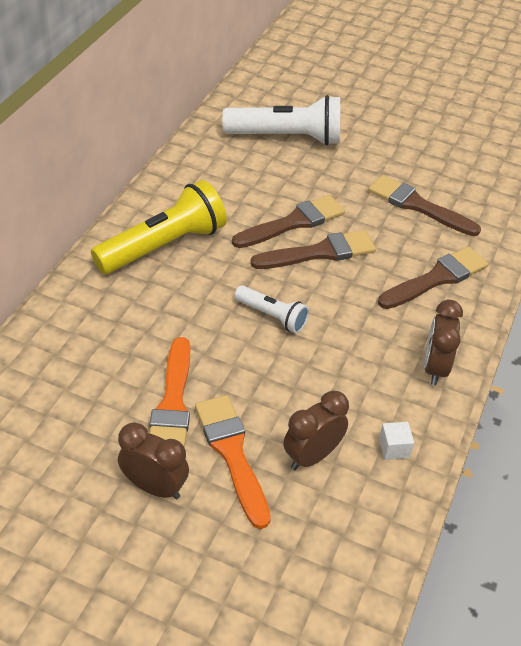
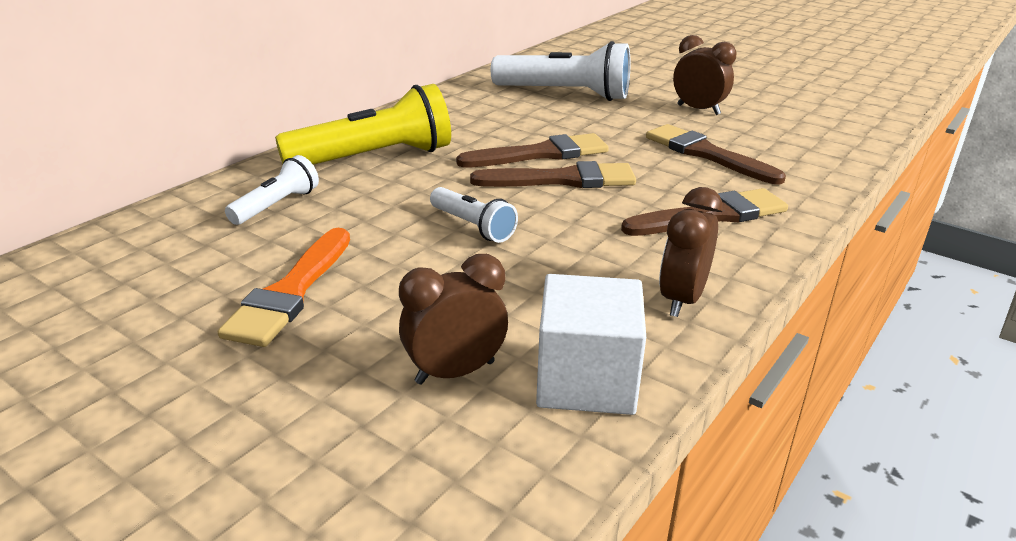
camera: 15 degrees right, 15 degrees down
(115, 315) = (276, 205): none -> white flashlight
(155, 487) = (205, 375): brown clock -> brown clock (698, 110)
(232, 453) = (338, 354): orange brush -> none
(394, 448) = (586, 380): white cube -> white cube, size x2.28

